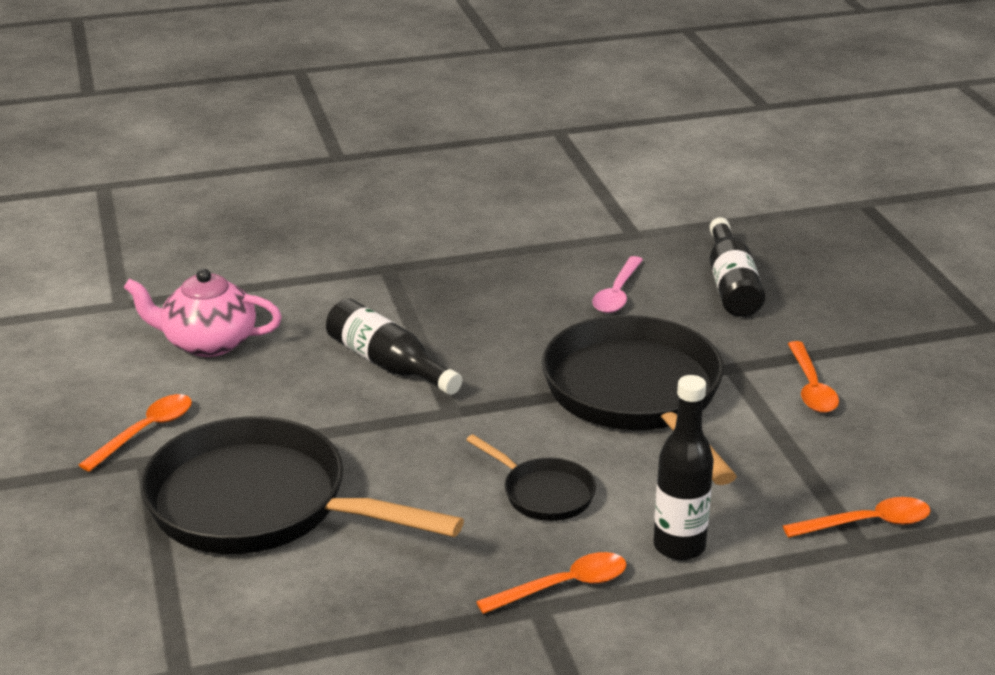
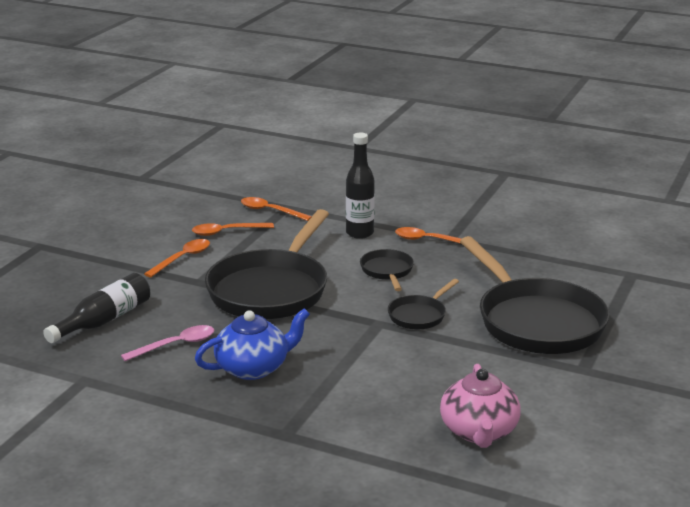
camera: 140 degrees left, 5 degrees down
(145, 432) = (571, 386): orange spoon -> orange spoon (227, 232)
(208, 343) = (479, 432): pink teapot -> pink teapot turned 45 degrees clockwise
(388, 364) = (378, 364): black bottle -> none
(417, 444) = (419, 315): none -> black pan
(506, 306) = (253, 368): none -> blue teapot

